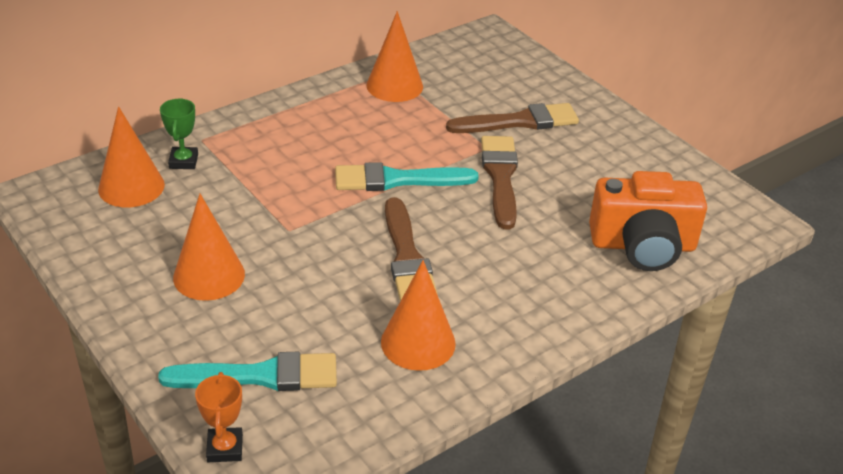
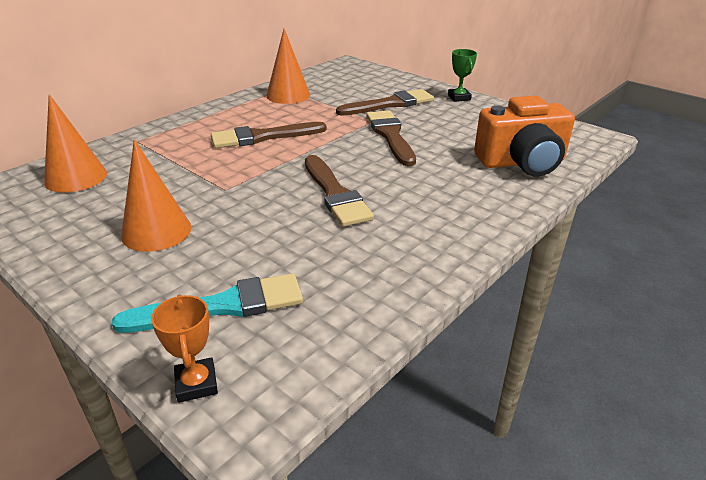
camera: 10 degrees left, 5 degrees down
(183, 161) = (123, 156): green trophy -> green trophy (459, 97)
(346, 156) = (263, 137): none -> brown brush
(397, 180) = (309, 146): turquoise brush -> none
(418, 342) = (369, 254): orange cone -> none

